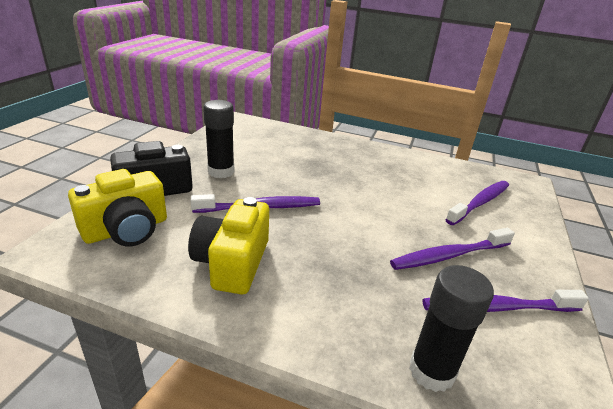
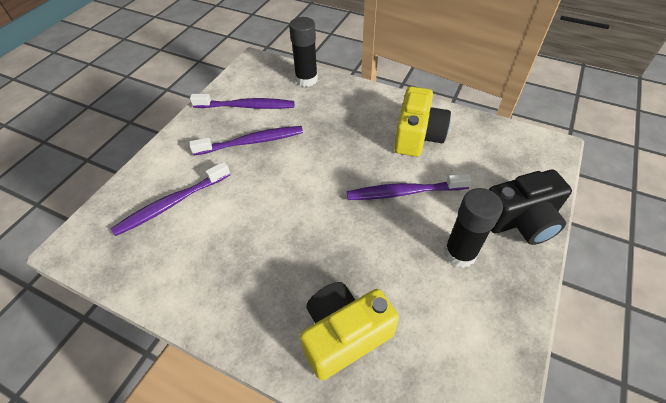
camera: 170 degrees left, 20 degrees up
(126, 229) = (510, 164): yellow camera -> yellow camera (344, 335)

